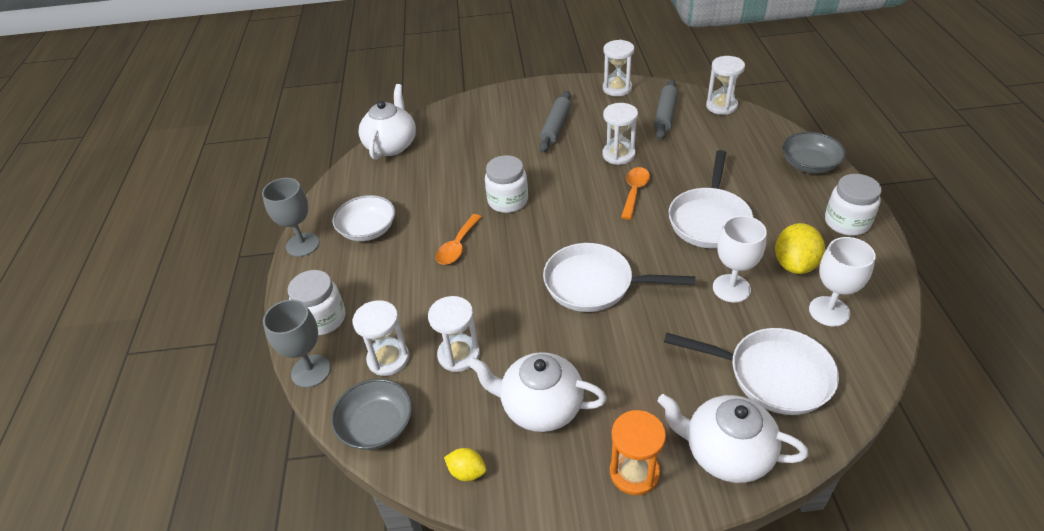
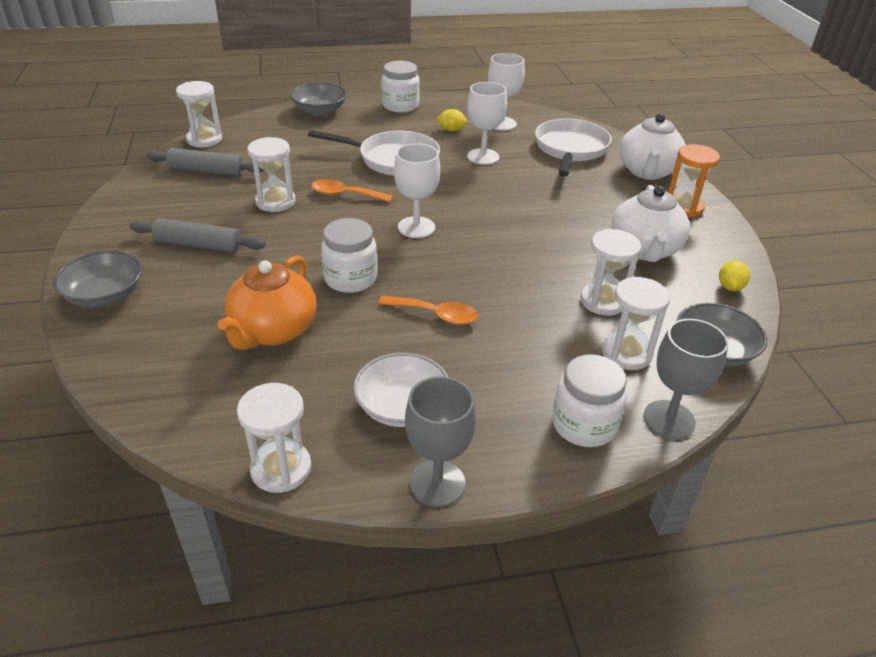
camera: 100 degrees left, 5 degrees down
(391, 145) = (181, 409): white teapot -> none
(453, 170) = (273, 331): none -> orange teapot
(500, 101) = (105, 295): none -> grey bowl
(581, 236) = (416, 227): none -> white goblet
(594, 284) = (487, 220): white pan -> none
(617, 88) = (128, 198): white hourglass -> white hourglass (281, 469)
(794, 264) = (451, 130): yellow lemon -> yellow lemon, size x0.56

